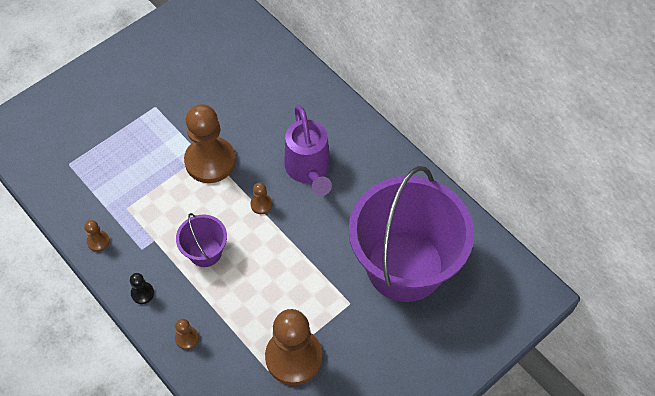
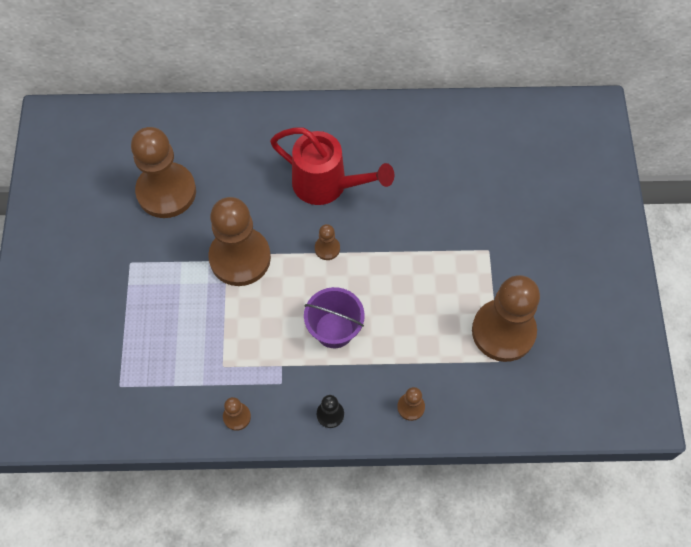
camera: 50 degrees left, 5 degrees up
(221, 87) = (166, 192): none -> brown pawn
(309, 170) = (327, 185): purple watering can -> red watering can
(405, 266) = (489, 183): purple bucket -> none

